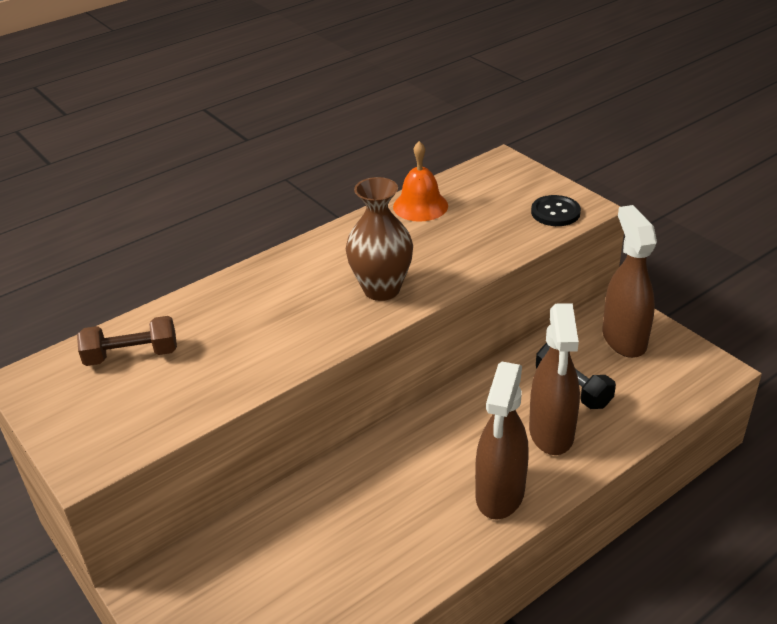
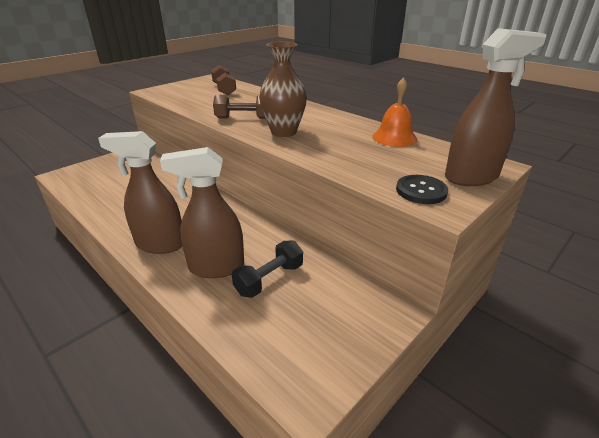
camera: 80 degrees right, 5 degrees down
(312, 328) = (243, 118): none -> brown dumbbell
(623, 339) = (343, 315): brown spray bottle -> brown spray bottle (471, 177)

